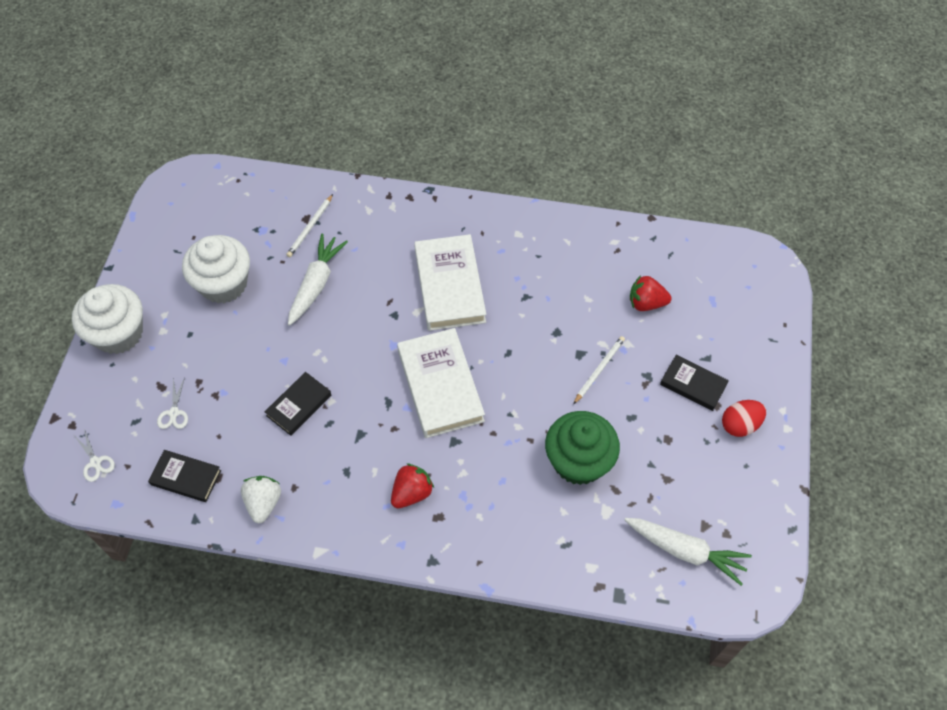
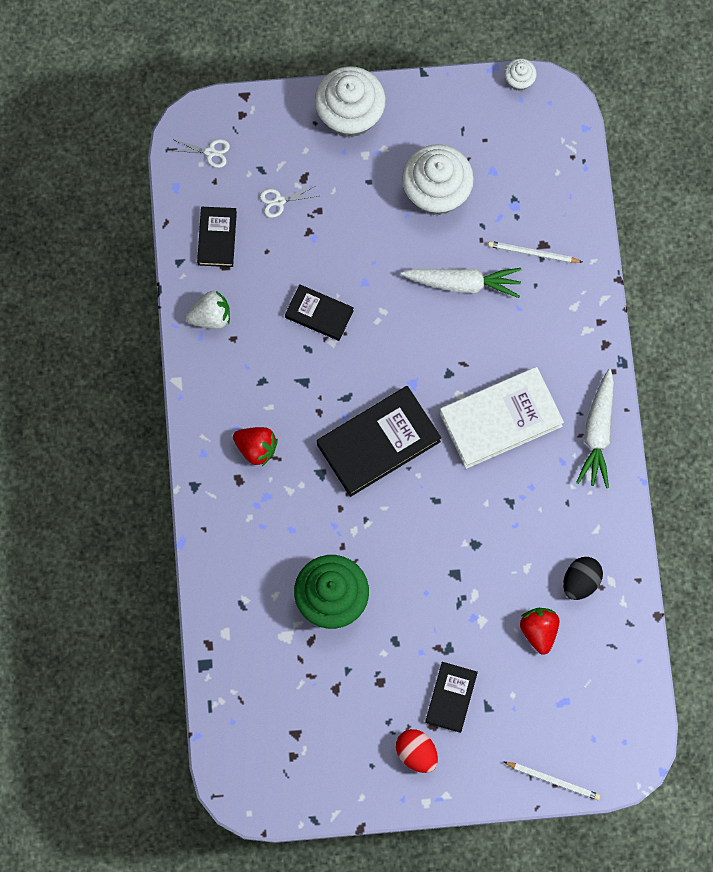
camera: 75 degrees right, 15 degrees up
(95, 462) = (210, 152): white scissors -> white scissors turned 120 degrees counterclockwise
(152, 200) = (519, 80): none -> white cupcake
(440, 386) = (378, 443): white book -> black book
(599, 370) = (441, 597): white pencil -> white pencil (553, 780)
(609, 263) = (580, 581): none -> black egg
(685, 551) = (264, 719): white carrot -> white carrot (597, 433)

